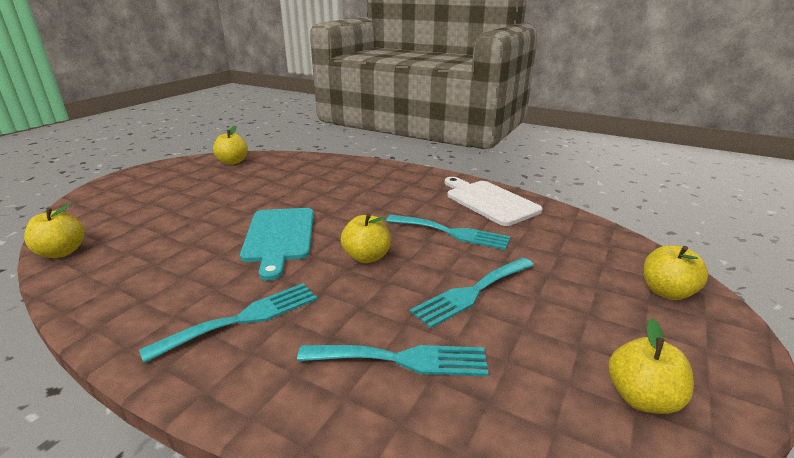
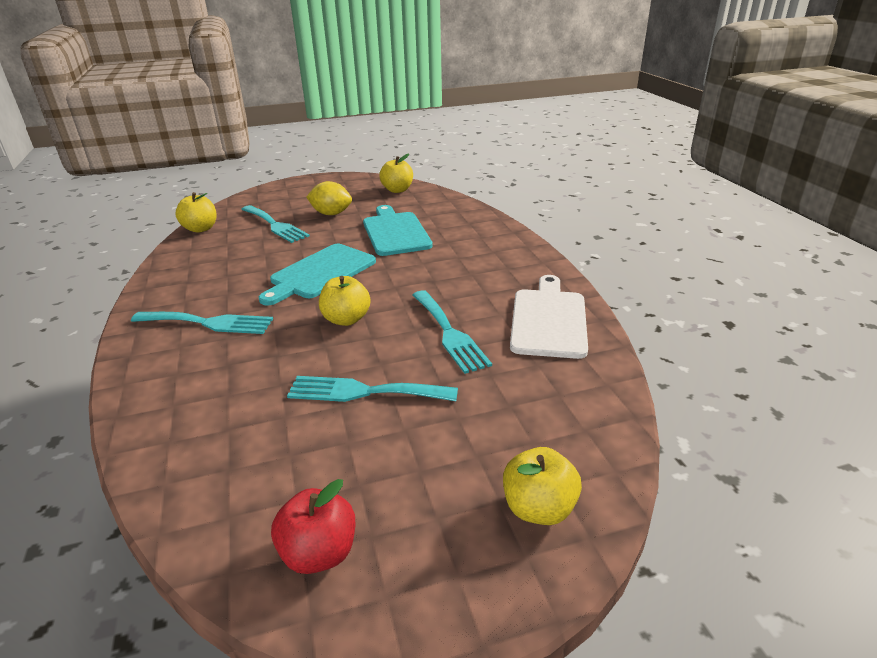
camera: 45 degrees right, 5 degrees up
(201, 194) = (331, 214): none -> yellow lemon
(288, 189) = (395, 232): none -> turquoise cutting board
(402, 359) = (235, 406): turquoise fork -> turquoise fork (275, 225)
(642, 398) = (319, 552): yellow apple -> red apple

